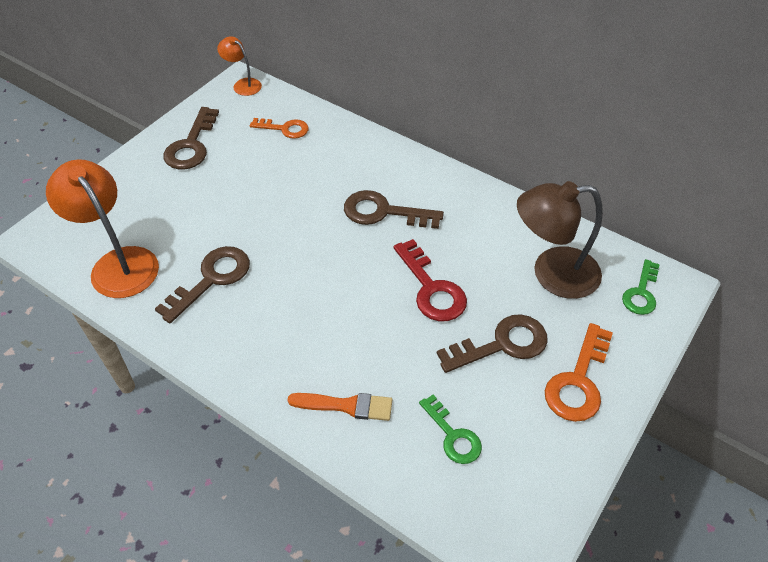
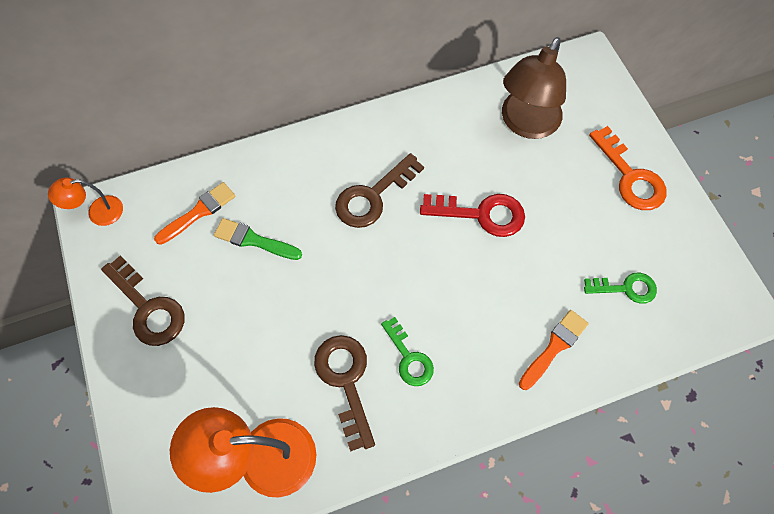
camera: 55 degrees left, 15 degrees up
(284, 129) = (199, 212): orange key -> orange brush
(287, 167) = (254, 240): none -> green brush
(502, 344) = (567, 202): brown key -> none
(641, 293) = (581, 83): green key -> green key (409, 357)

